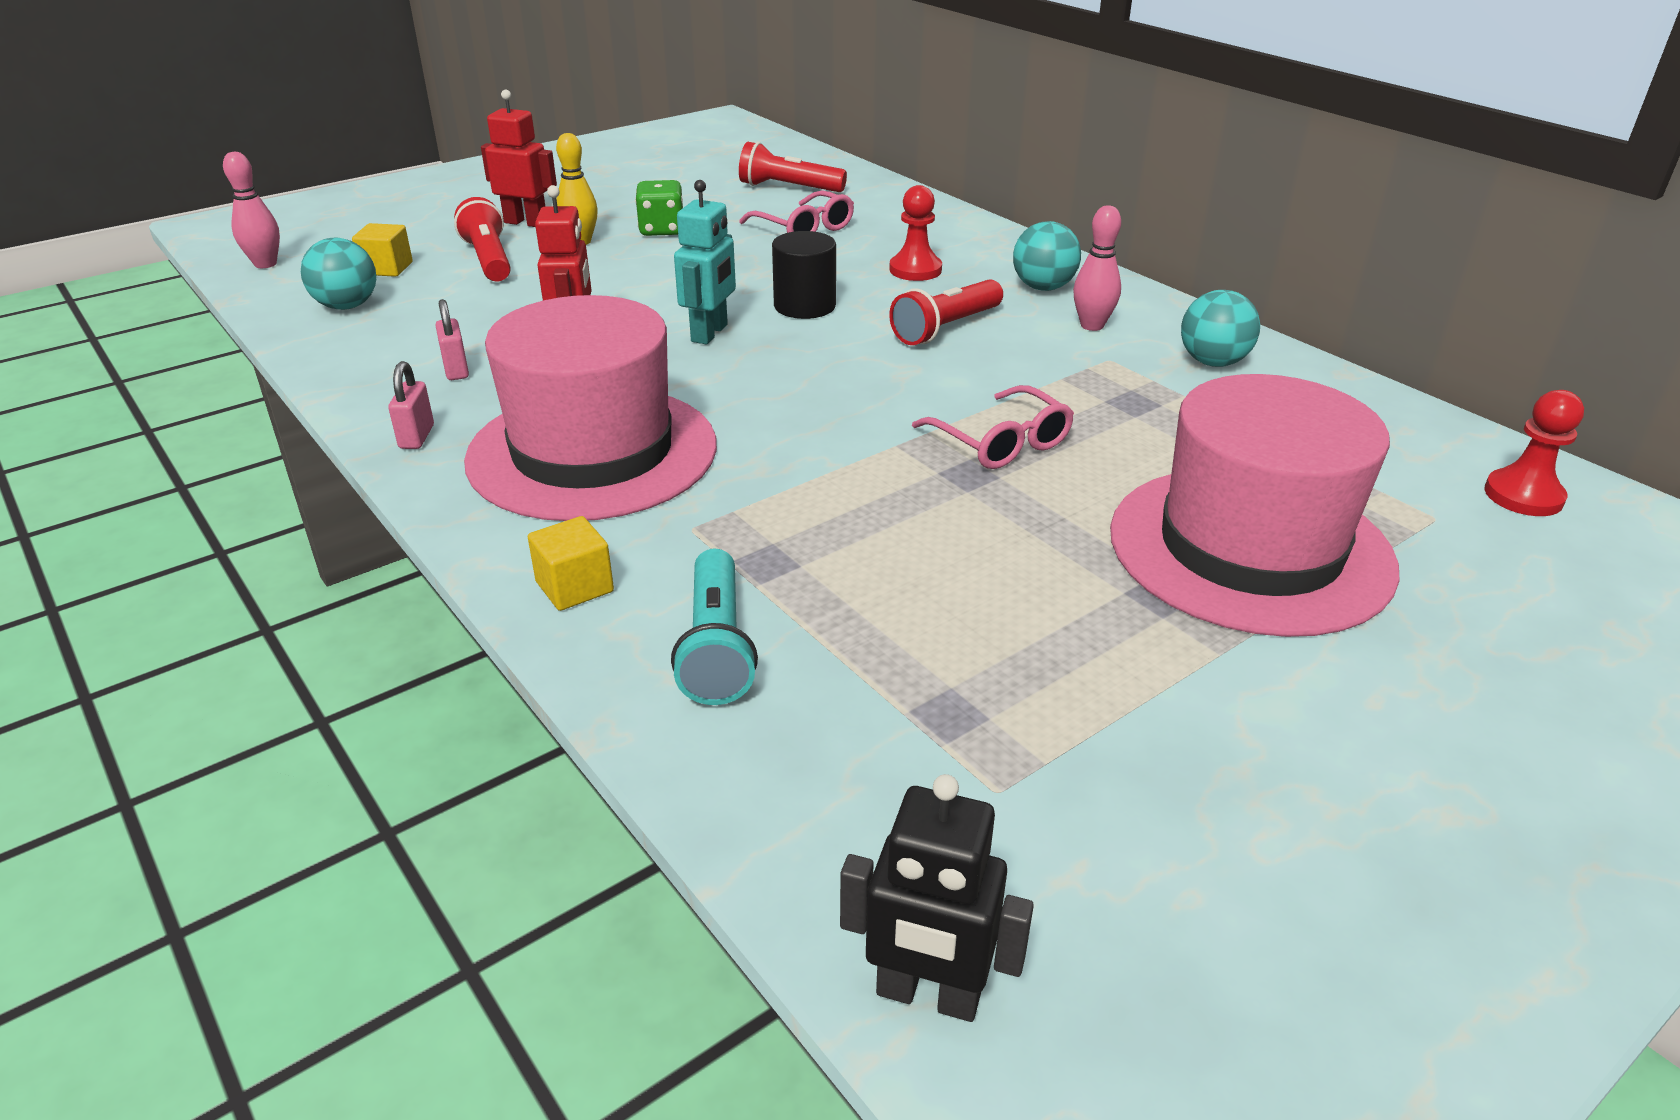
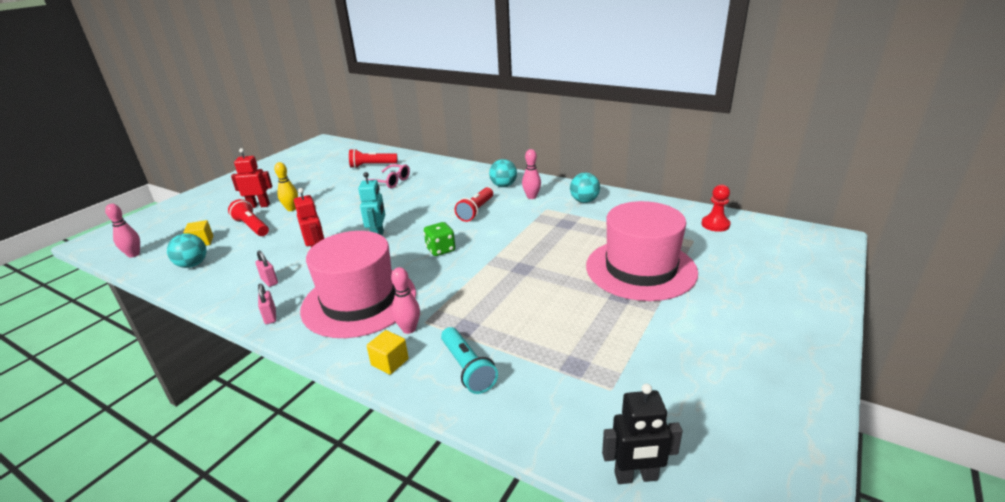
camera: 20 degrees left, 5 degrees down
(652, 533) = (409, 329): none -> pink bowling pin
(662, 230) = (326, 196): green dice -> green dice (440, 250)
(804, 306) = (412, 215): black cylinder -> none
(915, 270) = (448, 189): red pawn -> none
(1001, 443) = (527, 252): pink glasses -> none

